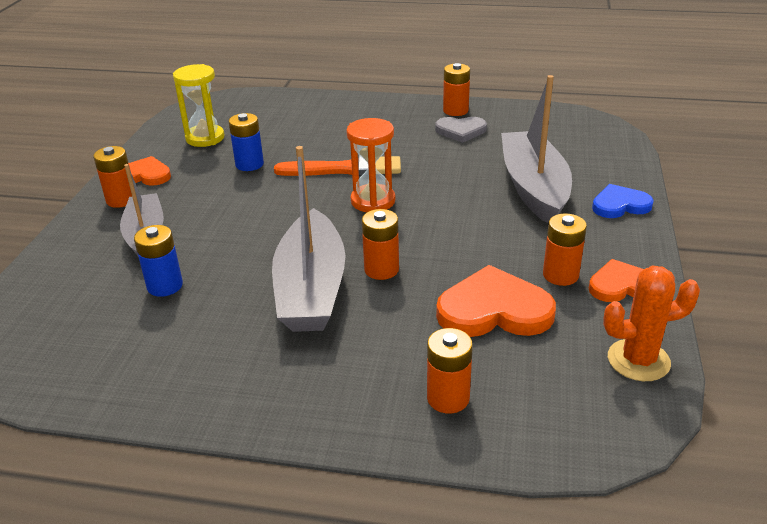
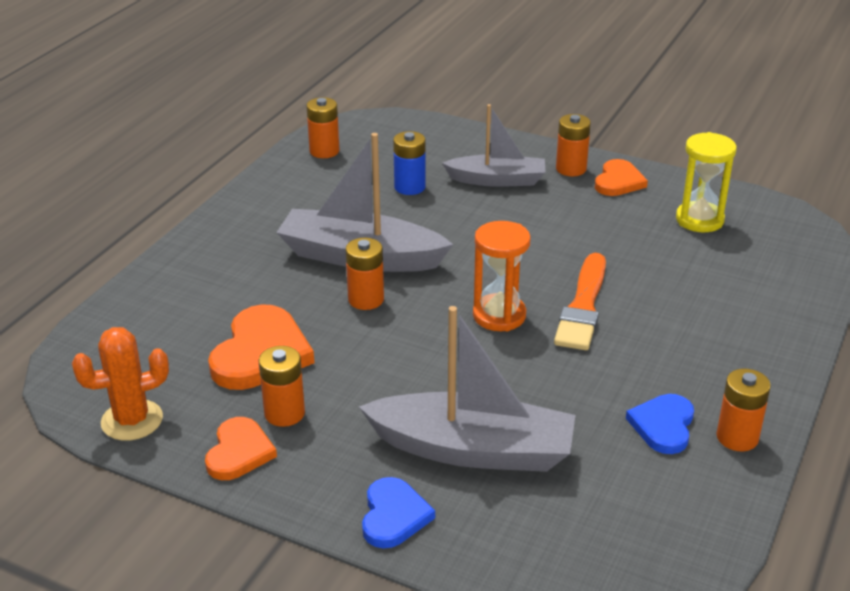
camera: 105 degrees right, 0 degrees up
(249, 164) = (620, 244): blue battery -> none
(448, 398) = (174, 302): orange battery -> orange battery (324, 151)
(460, 131) = (663, 426): grey heart -> blue heart
(638, 360) = (132, 420): orange cactus -> orange cactus turned 60 degrees clockwise

